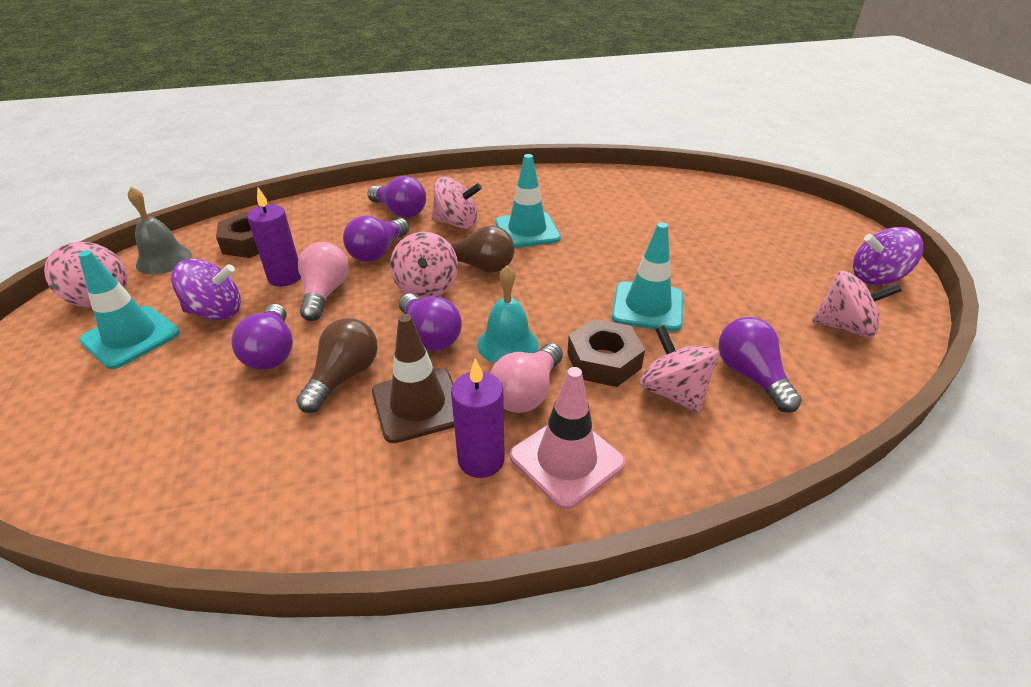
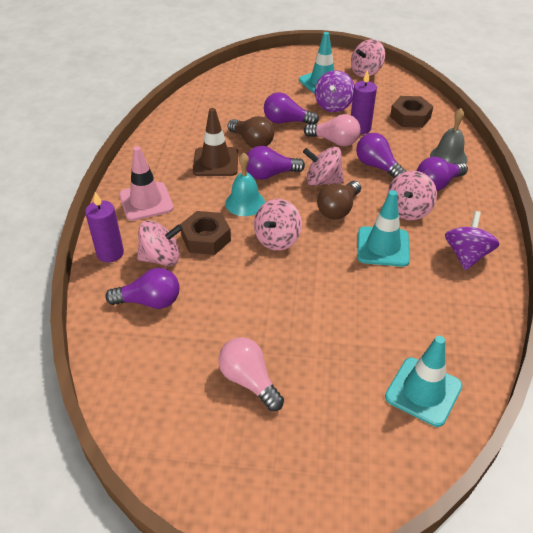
camera: 110 degrees right, 5 degrees up
(164, 259) = (399, 88): grey bell -> grey bell (448, 157)
(481, 460) = (166, 175): purple candle -> purple candle (110, 253)
(526, 393) = (200, 200): pink light bulb -> pink light bulb (249, 381)
(647, 307) = (247, 280): turquoise traffic cone -> turquoise traffic cone (423, 391)
(844, 327) = (159, 389): pink spinning top -> pink spinning top (277, 239)
(876, 278) = (202, 468): purple spinning top -> purple spinning top (466, 255)

